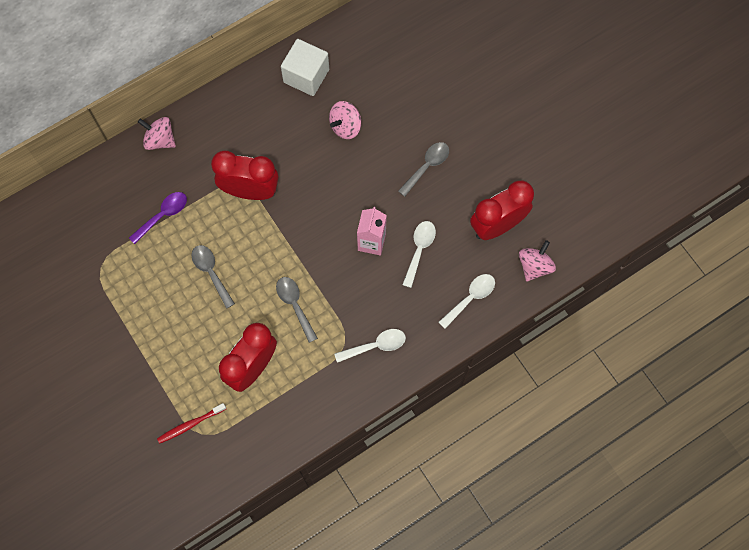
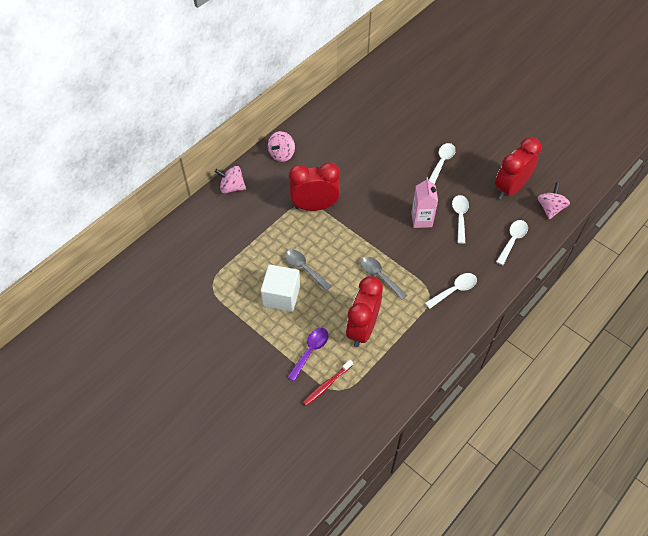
camera: 15 degrees left, 15 degrees down
(163, 215) = (251, 237): purple spoon -> purple spoon (310, 351)
(306, 76) = (329, 124): white cube -> white cube (281, 296)
(345, 126) = (371, 149): pink spinning top -> pink spinning top (282, 154)
(427, 166) = (442, 162): grey spoon -> white spoon

